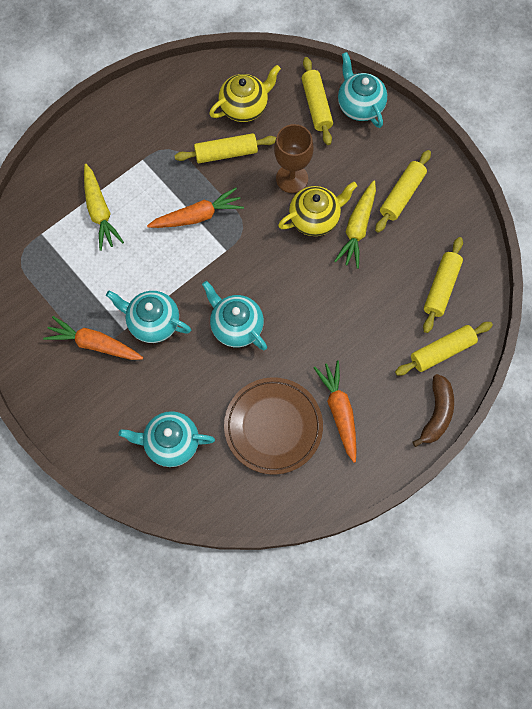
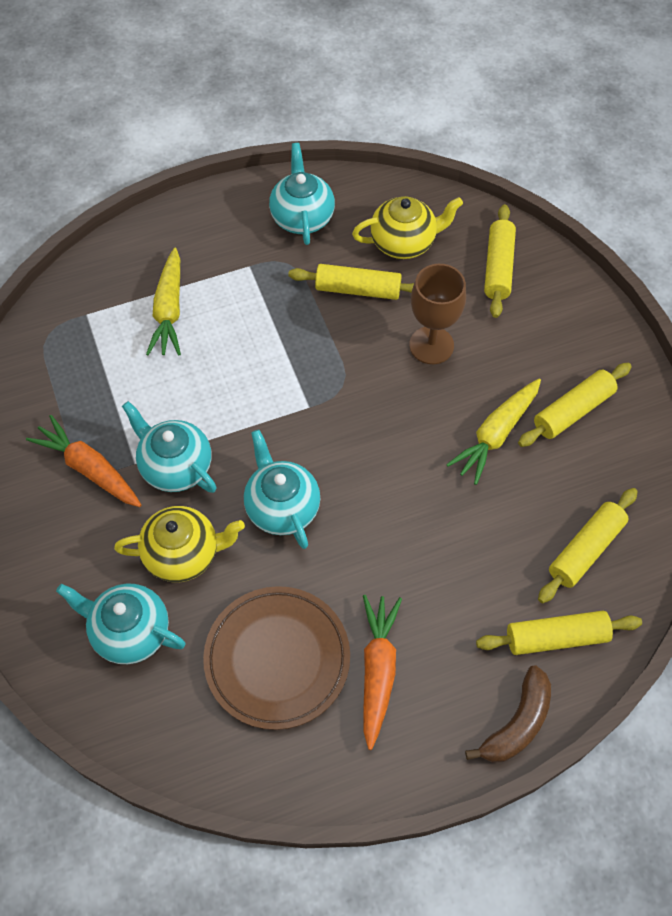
camera: 20 degrees right, 10 degrees down
(197, 216) = (289, 353): orange carrot -> none
(315, 218) = (443, 404): yellow teapot -> yellow teapot (183, 554)
(360, 105) = (556, 284): turquoise teapot -> turquoise teapot (302, 217)

